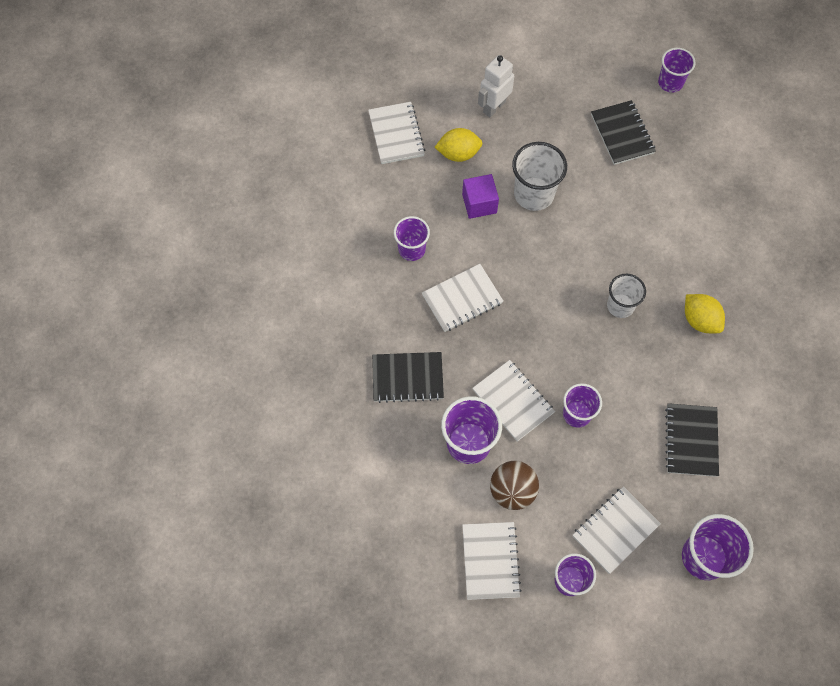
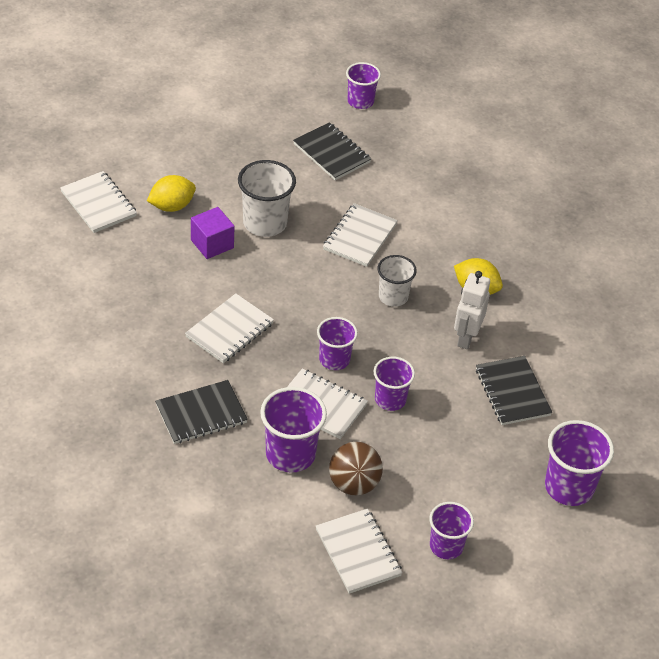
camera: 25 degrees left, 20 degrees down
(412, 249) = (157, 300): purple cup -> purple cup (334, 359)
(494, 107) = (192, 158): white robot -> white robot (466, 337)
(615, 530) = (472, 489): white notebook -> white notebook (359, 237)

